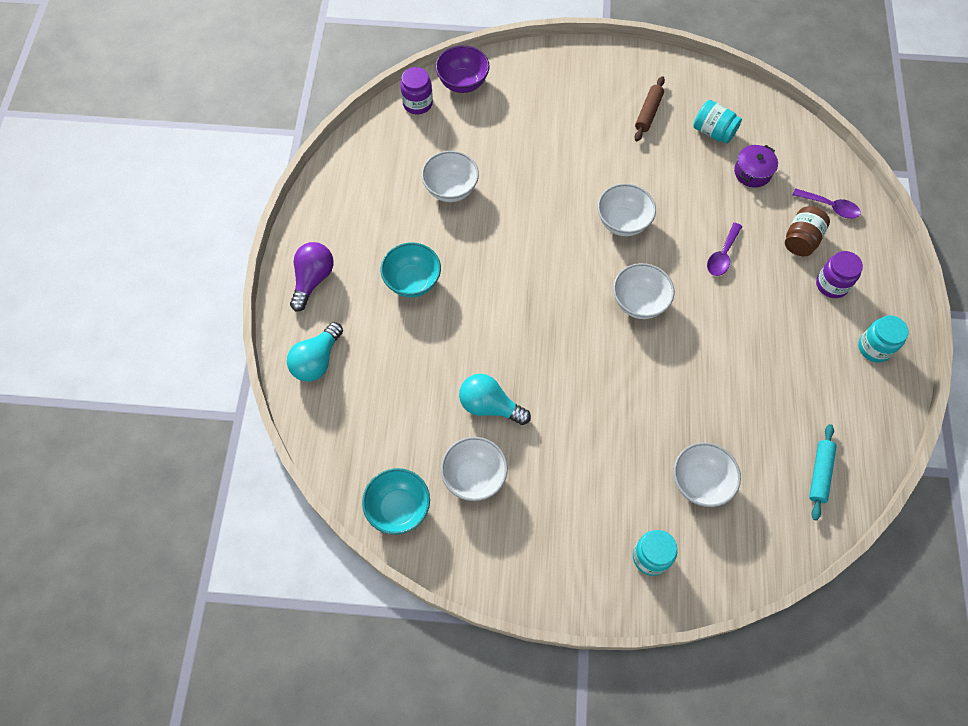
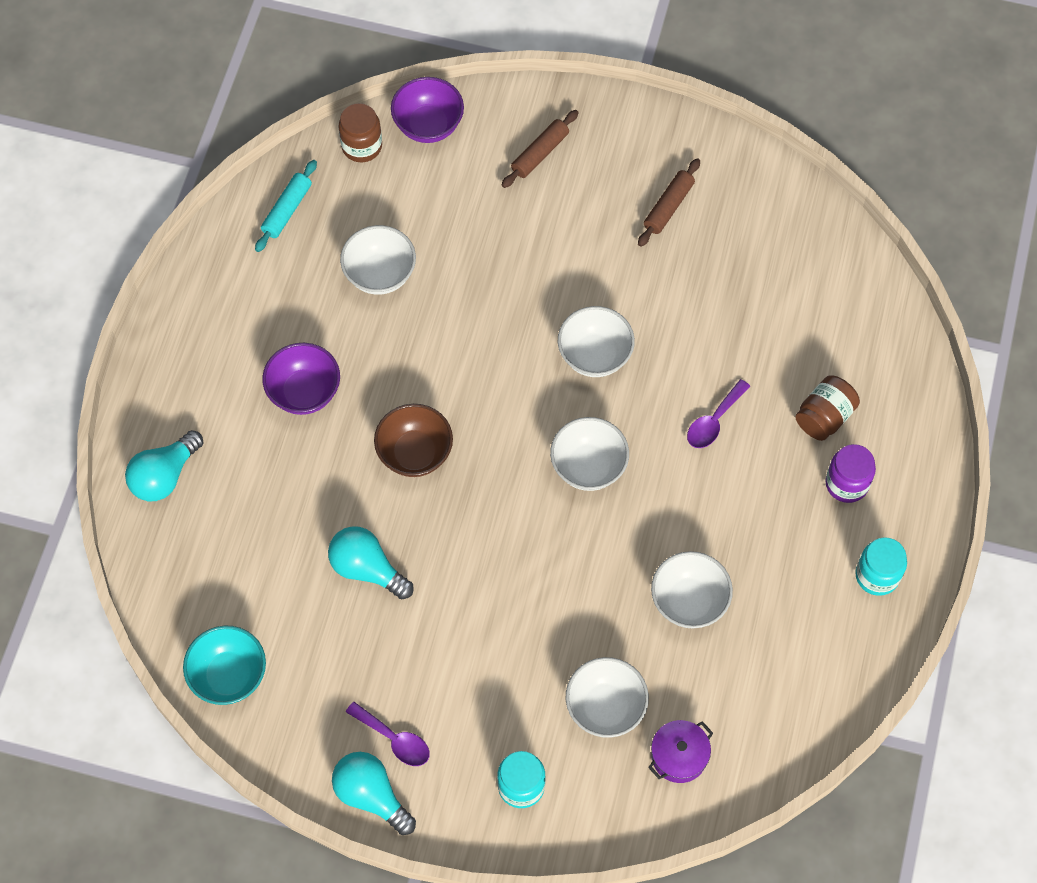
camera: 10 degrees right, 0 degrees up
(313, 279) = (179, 369): purple light bulb -> none
(412, 281) = (304, 392): turquoise bowl -> purple bowl
(417, 103) = (362, 146): purple jar -> brown jar
(474, 477) = (329, 653): white bowl -> white bowl (689, 601)
(506, 313) = (415, 453): none -> brown bowl
(534, 586) = (371, 795): none -> turquoise light bulb
(547, 90) = (540, 153): none -> brown rolling pin
(713, 132) = (749, 247): turquoise jar -> none
(752, 172) = (786, 313): purple pot -> purple pot (679, 756)
(819, 473) = (758, 722): turquoise rolling pin -> turquoise rolling pin (287, 210)
(830, 207) = (877, 378): purple spoon -> purple spoon (394, 739)

